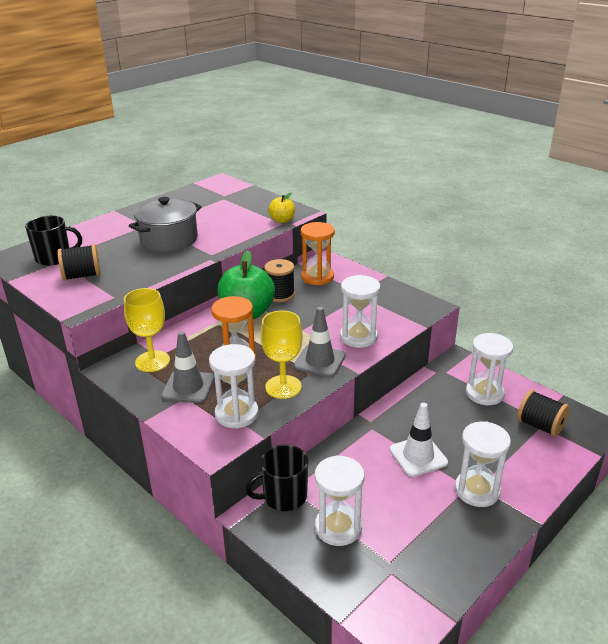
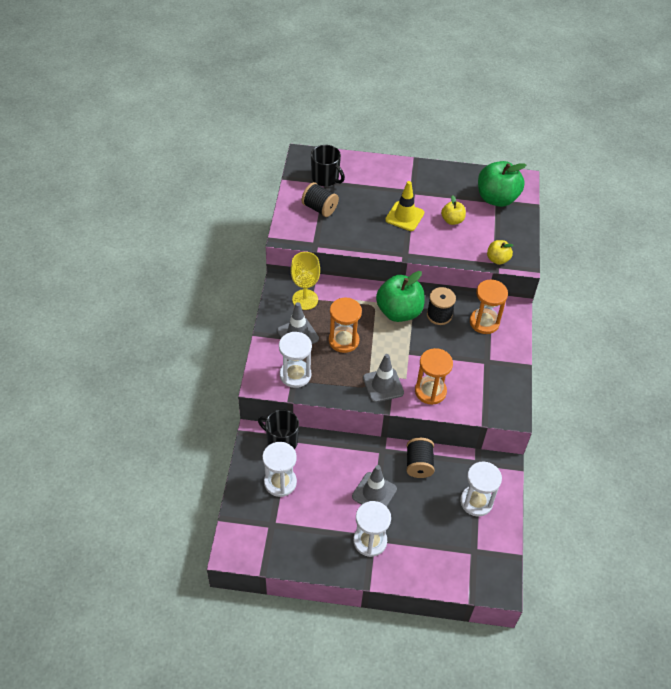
camera: 50 degrees right, 20 degrees up
(169, 239) = (404, 216): grey pot -> yellow traffic cone
(210, 222) = (452, 220): none -> yellow apple
(220, 196) = (496, 198): none -> green apple
(283, 387) = (339, 382): yellow goblet -> none
(358, 337) = (430, 391): white hourglass -> orange hourglass
(418, 456) = (374, 493): white traffic cone -> grey traffic cone
(540, 426) = (469, 552): black spool -> black spool (419, 464)

